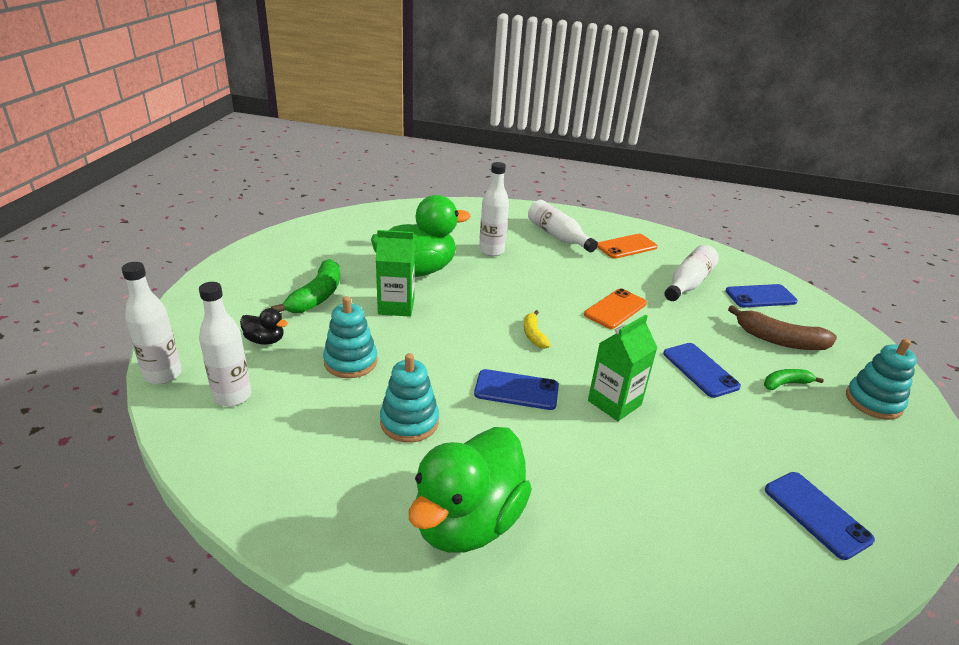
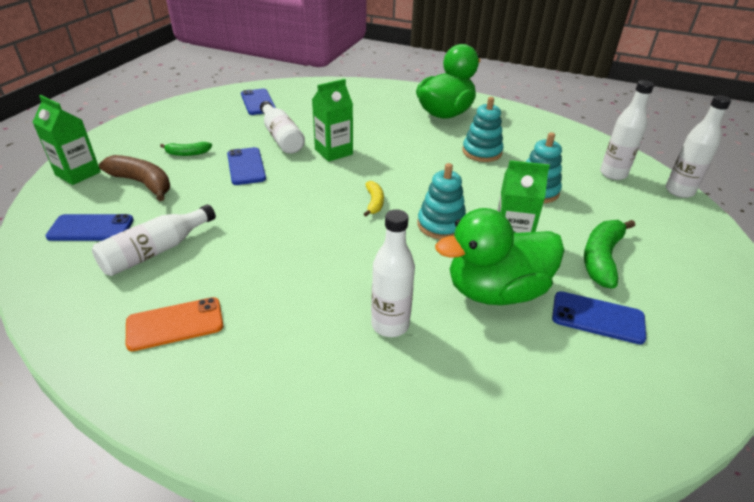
camera: 170 degrees left, 5 degrees up
(265, 340) = (621, 213): black duck -> none
(516, 390) = (403, 164): blue phone -> blue phone (597, 318)
(558, 236) = (270, 357): white bottle -> white bottle (281, 137)
(615, 309) = (275, 223): orange phone -> none
(856, 347) = (78, 173): none -> green carton
(873, 402) = (137, 139): turquoise stacking toy -> turquoise stacking toy (441, 225)

